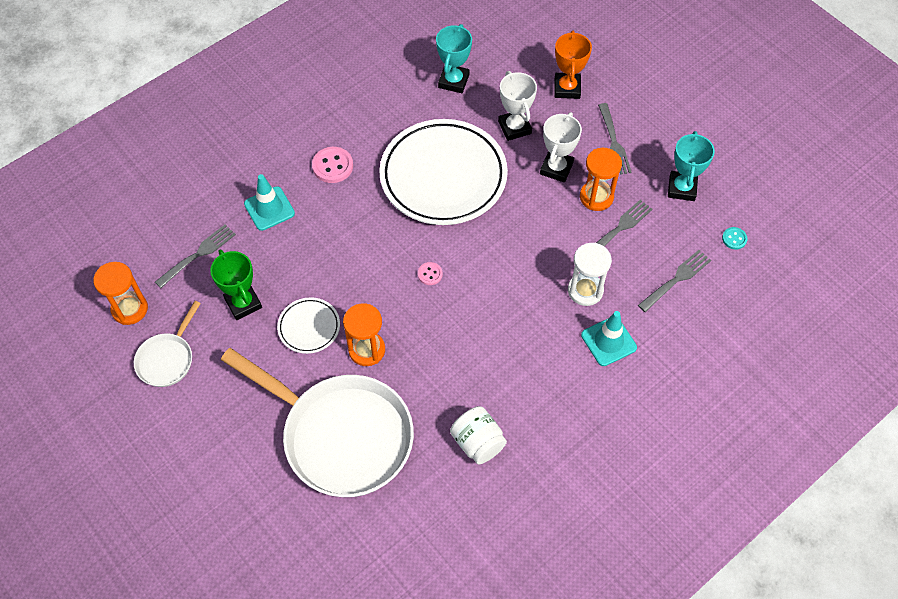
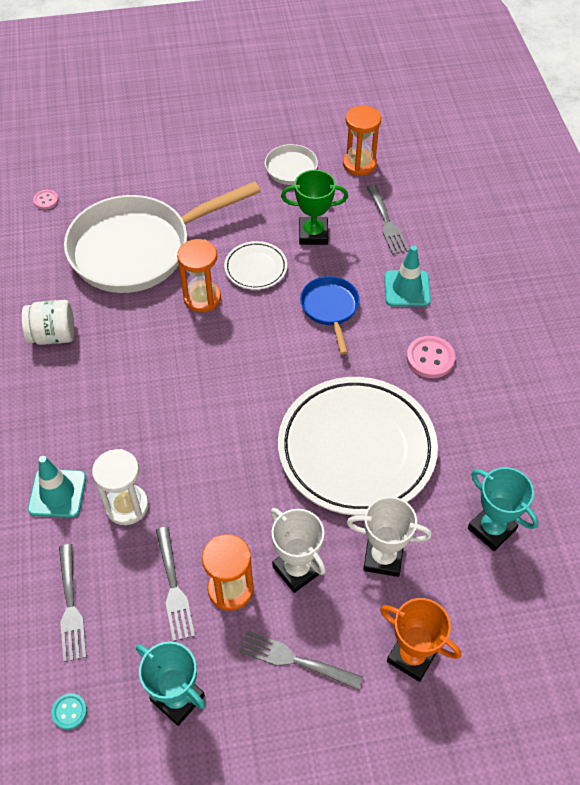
camera: 120 degrees right, 5 degrees down
(322, 251) = (330, 309): none -> blue pan
(430, 274) = (245, 380): pink button -> pink button (46, 200)

